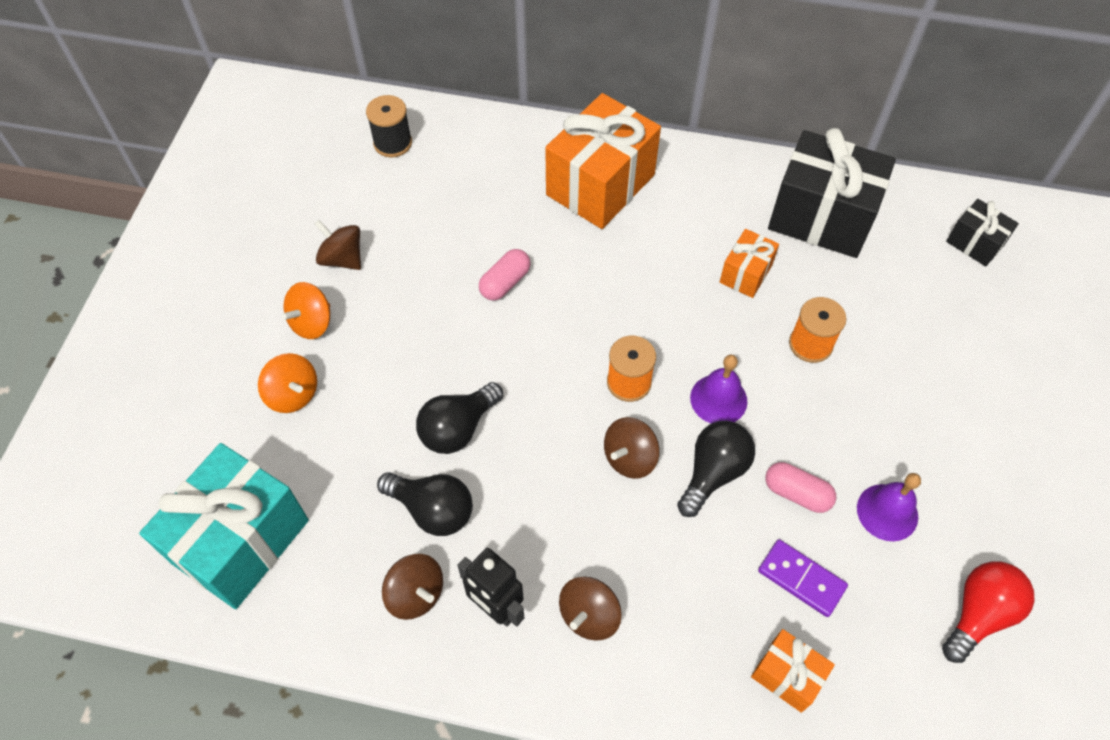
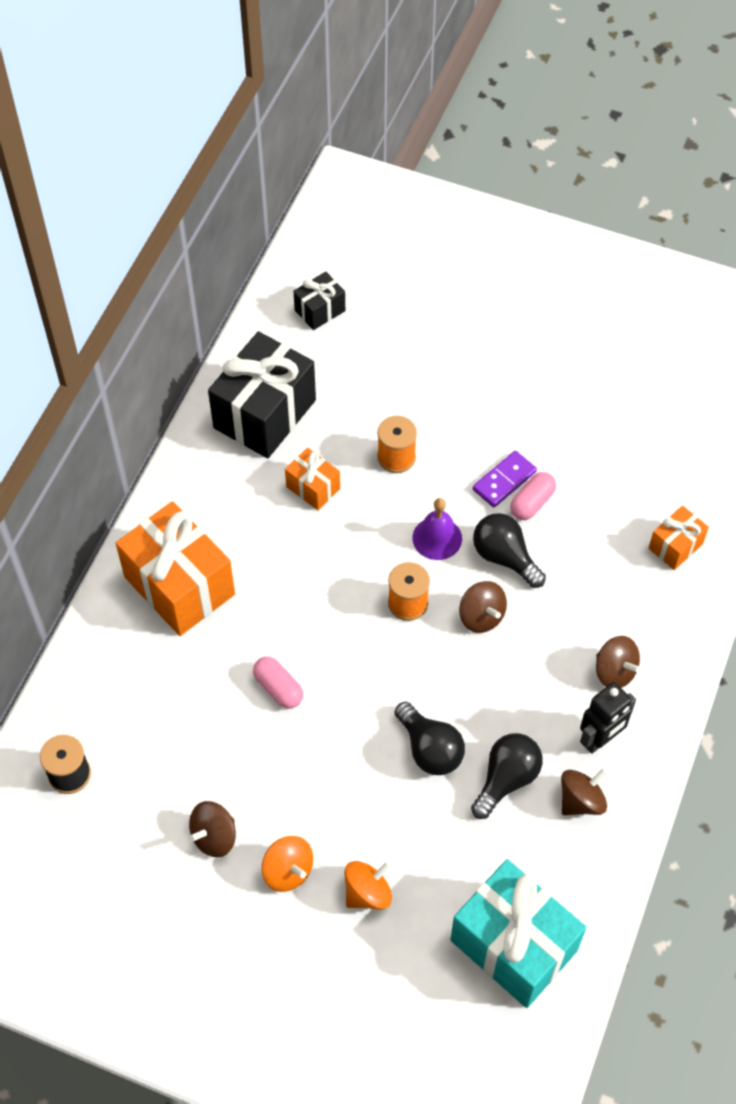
camera: 80 degrees left, 0 degrees up
(801, 579) = (603, 518): purple domino -> purple domino (504, 481)
(887, 512) = (556, 446): purple bell -> none
(978, 614) = (643, 413): red light bulb -> none

